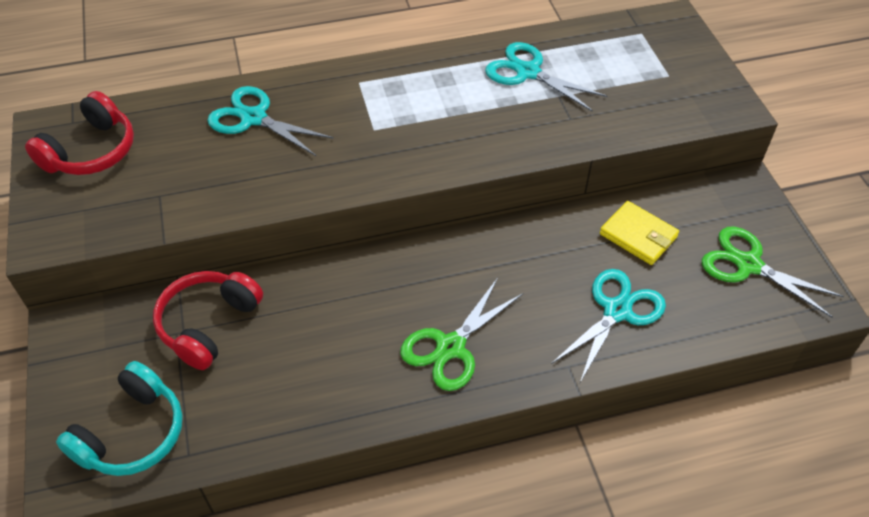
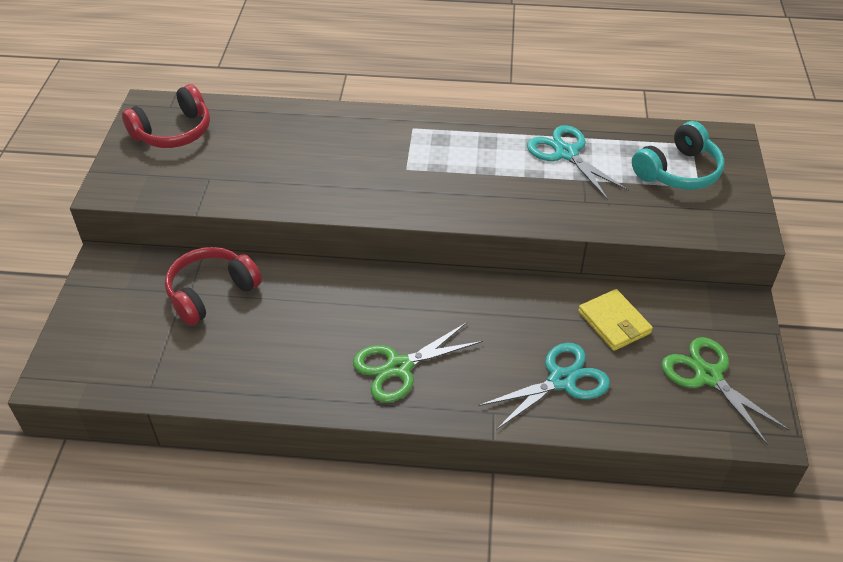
camera: 20 degrees right, 5 degrees down
(132, 433) = (116, 358): turquoise headphones -> turquoise headphones (678, 171)
(254, 118) = (311, 136): turquoise scissors -> none

